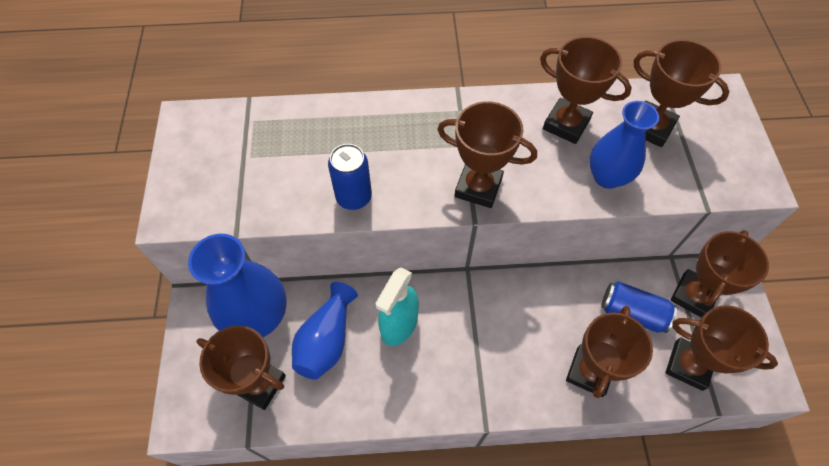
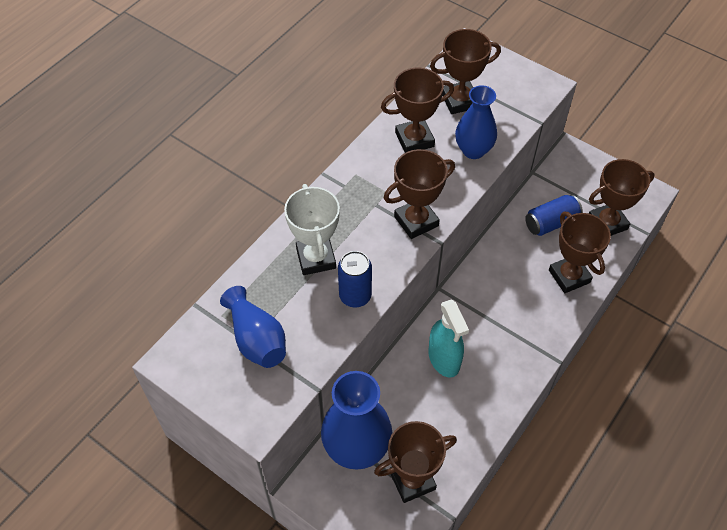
camera: 50 degrees left, 5 degrees down
(326, 340) = (416, 413): blue vase -> blue vase (257, 339)
(366, 143) = (316, 258): none -> white trophy
(693, 296) = (567, 183): brown trophy -> none

